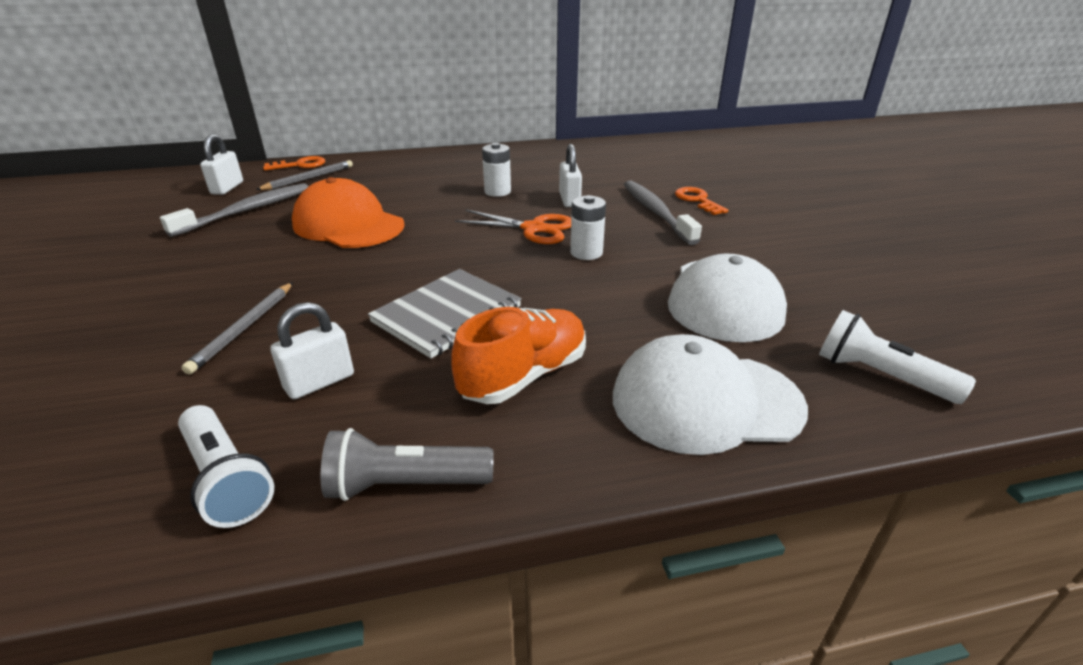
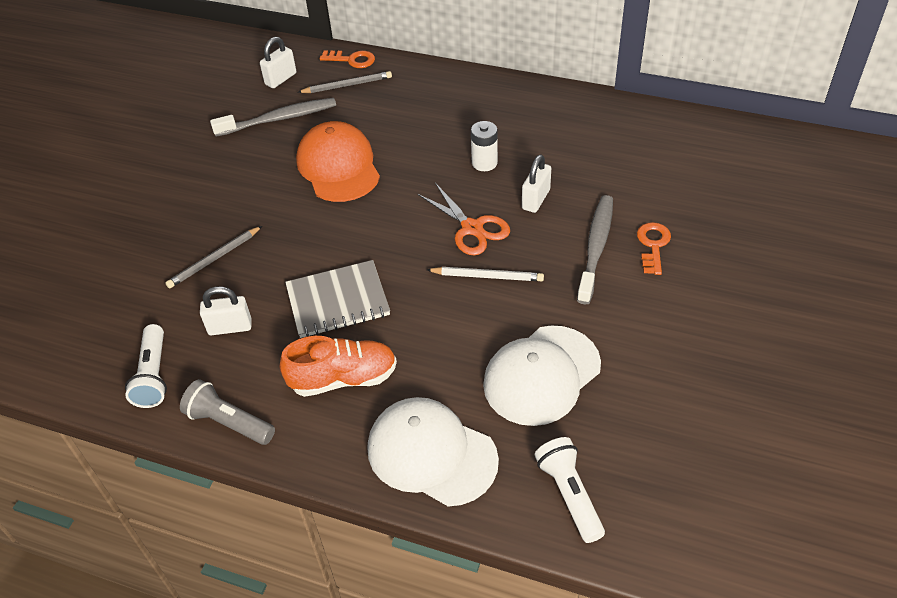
camera: 35 degrees right, 15 degrees up
(586, 253) = (487, 276): white battery -> white pencil

